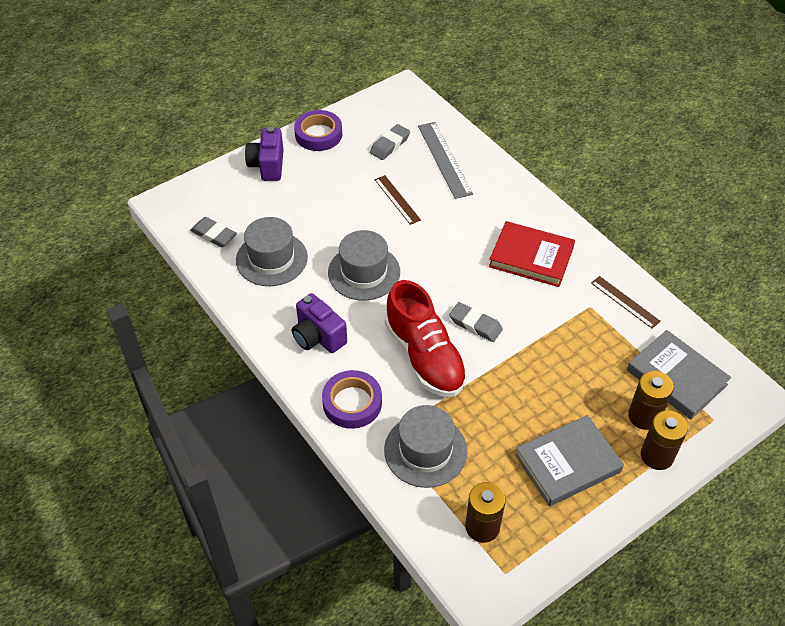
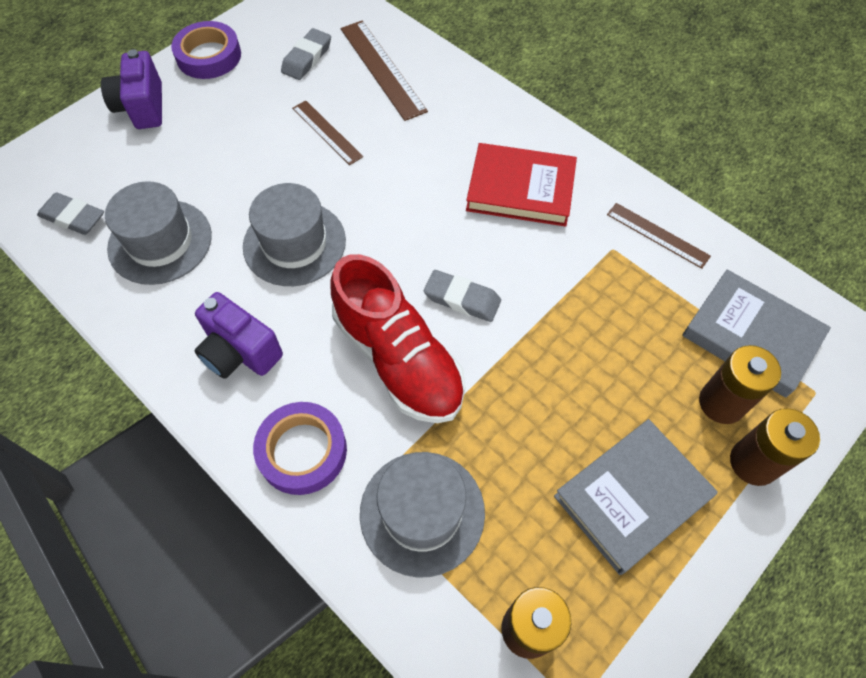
camera: 10 degrees left, 10 degrees up
(444, 159) = (382, 69): grey ruler -> brown ruler

